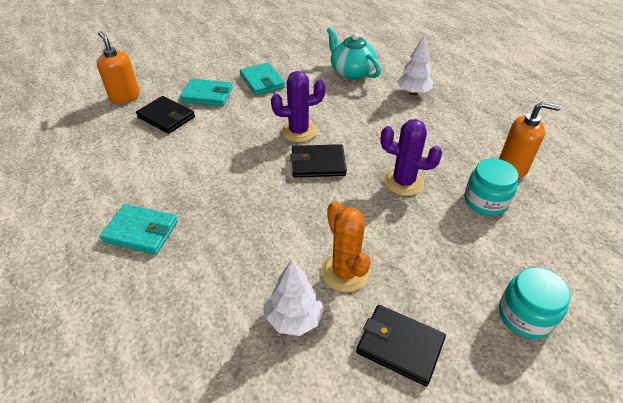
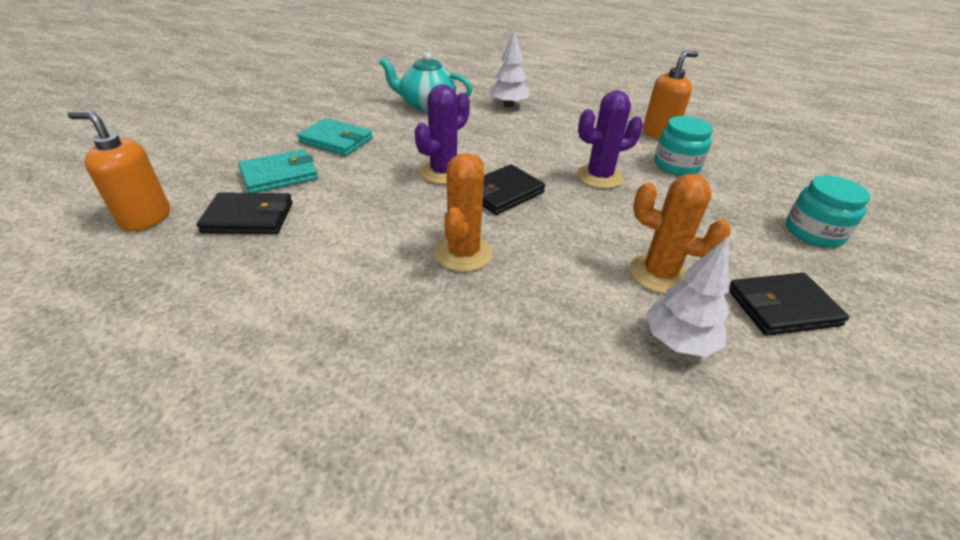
camera: 40 degrees left, 5 degrees down
(141, 231) = (386, 360): turquoise wallet -> none
(244, 193) = (463, 253): none -> orange cactus

